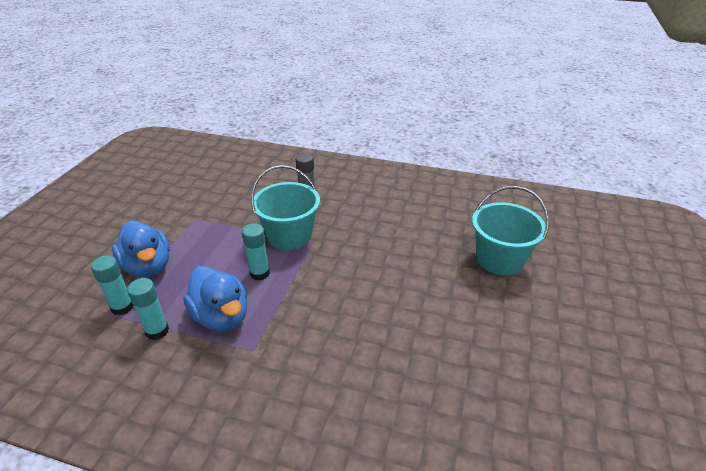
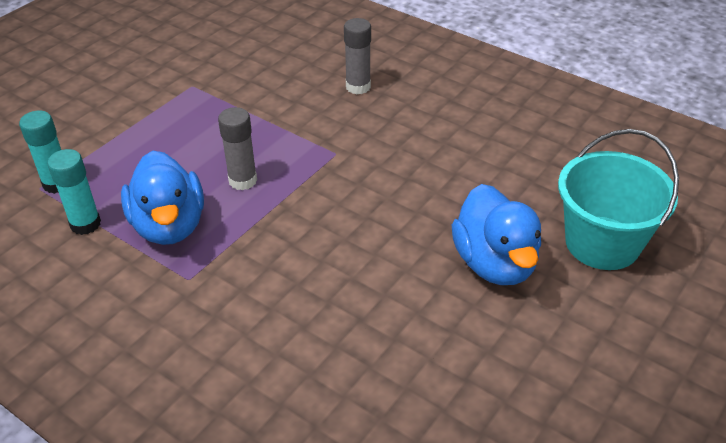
camera: 20 degrees right, 5 degrees up
(148, 267) = (107, 138): blue duck -> blue duck (494, 263)
(259, 273) = (242, 180): turquoise glue stick -> grey glue stick
(289, 236) = (307, 137): turquoise bucket -> none

